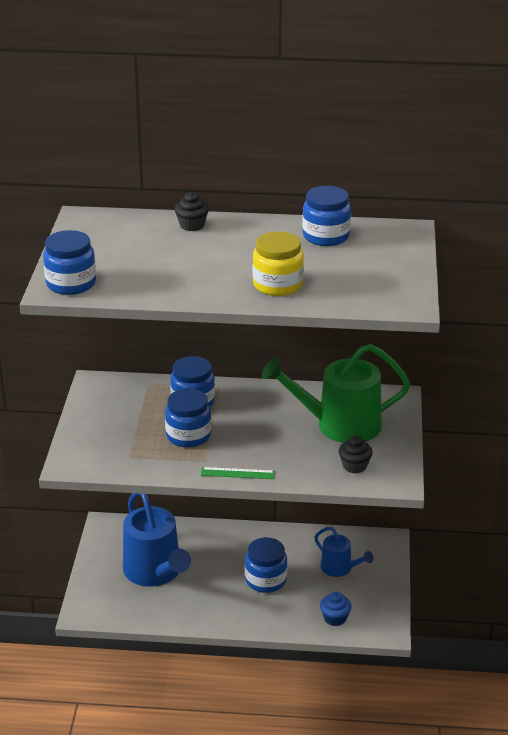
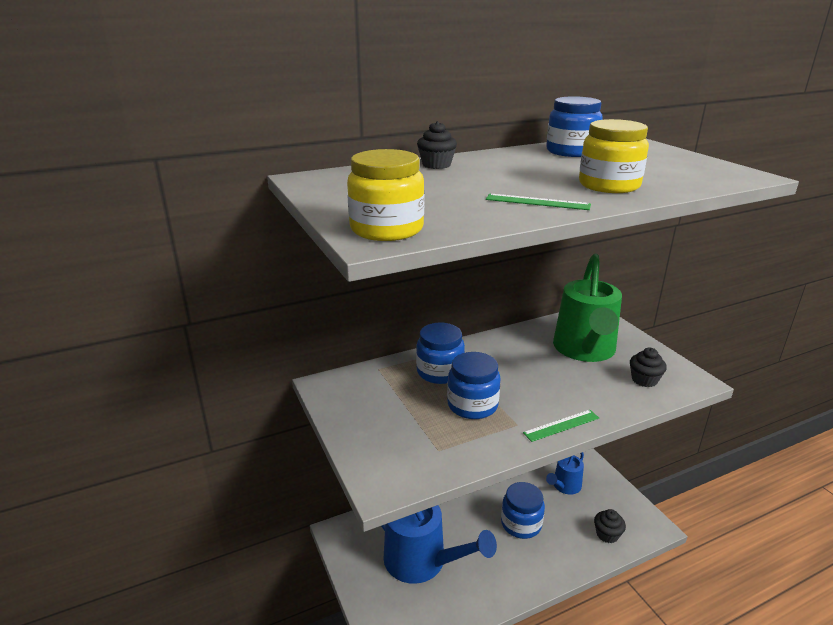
camera: 30 degrees left, 5 degrees down
(71, 284) = (387, 229): blue jar -> yellow jar
(198, 287) = (537, 202): none -> green ruler
(335, 618) = (607, 534): blue cupcake -> black cupcake
(339, 425) = (585, 350): green watering can -> green watering can turned 45 degrees counterclockwise
(340, 568) = (564, 486): blue watering can -> blue watering can turned 120 degrees clockwise

